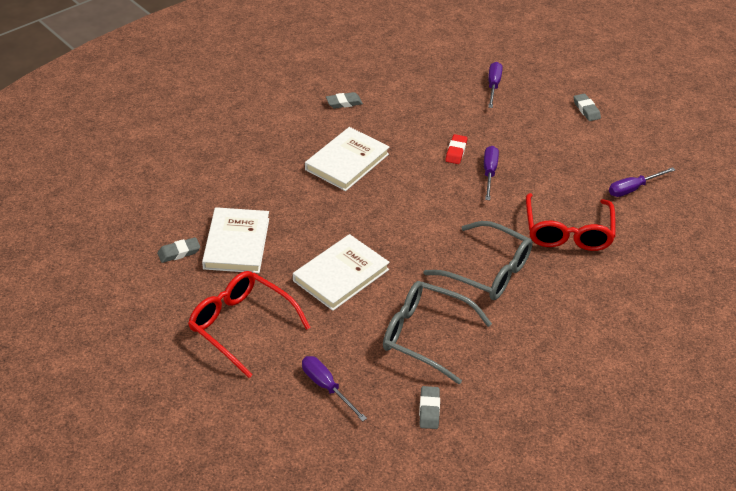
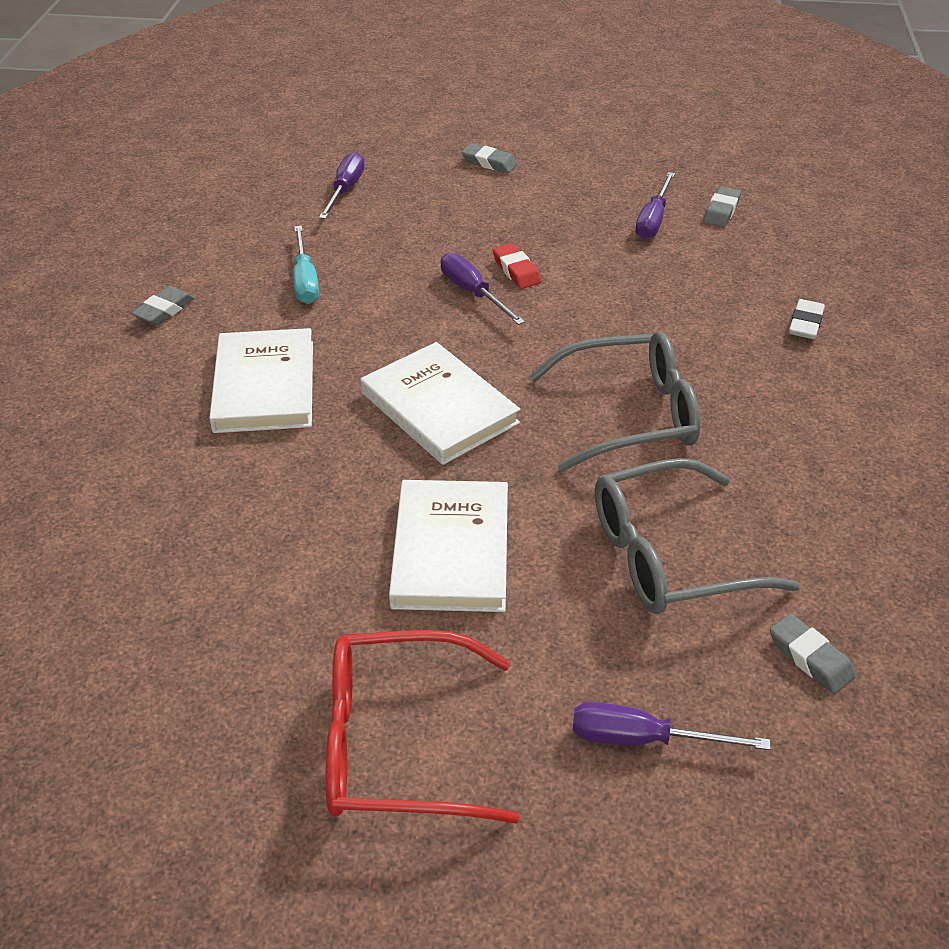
camera: 40 degrees left, 0 degrees up
(179, 252) = (146, 696): grey eraser -> grey eraser (721, 211)
(237, 243) = (232, 612): white book -> white book (439, 408)
(419, 123) = (305, 280): none -> turquoise screwdriver
(456, 151) = (398, 290): red eraser -> red eraser (516, 270)
(493, 86) = (345, 190): purple screwdriver -> purple screwdriver turned 45 degrees clockwise
(567, 232) = (653, 308): red glasses -> none
(637, 286) = (805, 324): none -> white eraser

